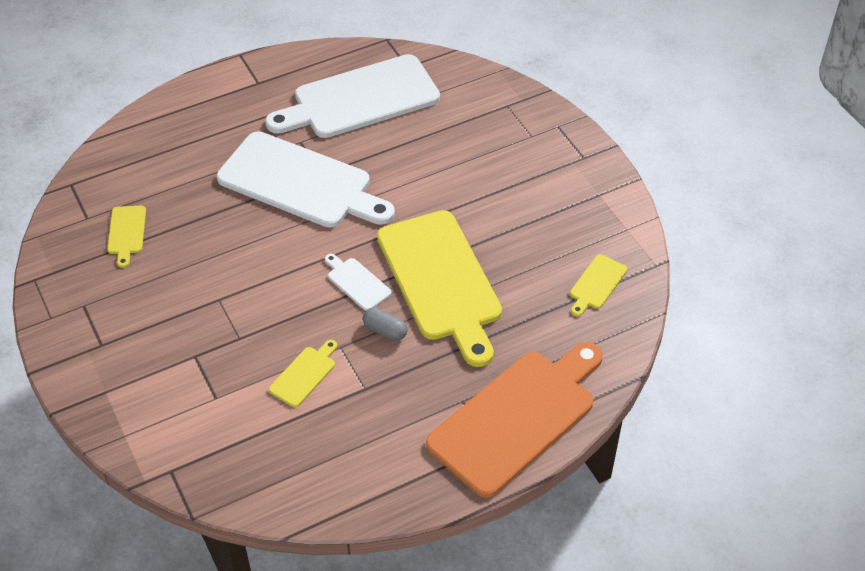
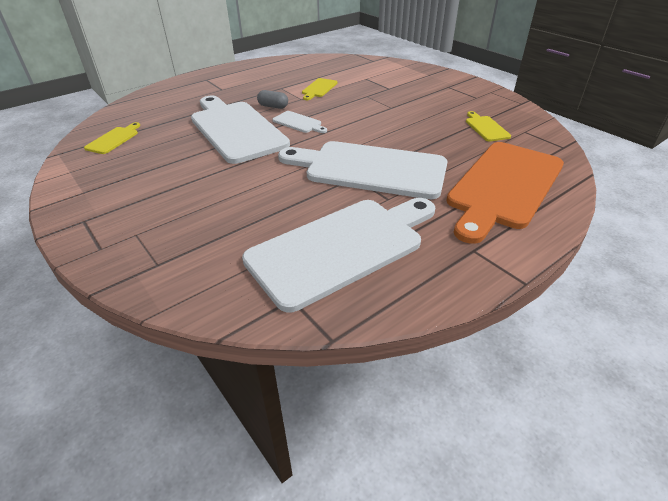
camera: 170 degrees right, 10 degrees down
(441, 281) = (235, 129): yellow cutting board -> white cutting board
(517, 418) = (189, 87): orange cutting board -> orange cutting board (504, 186)

